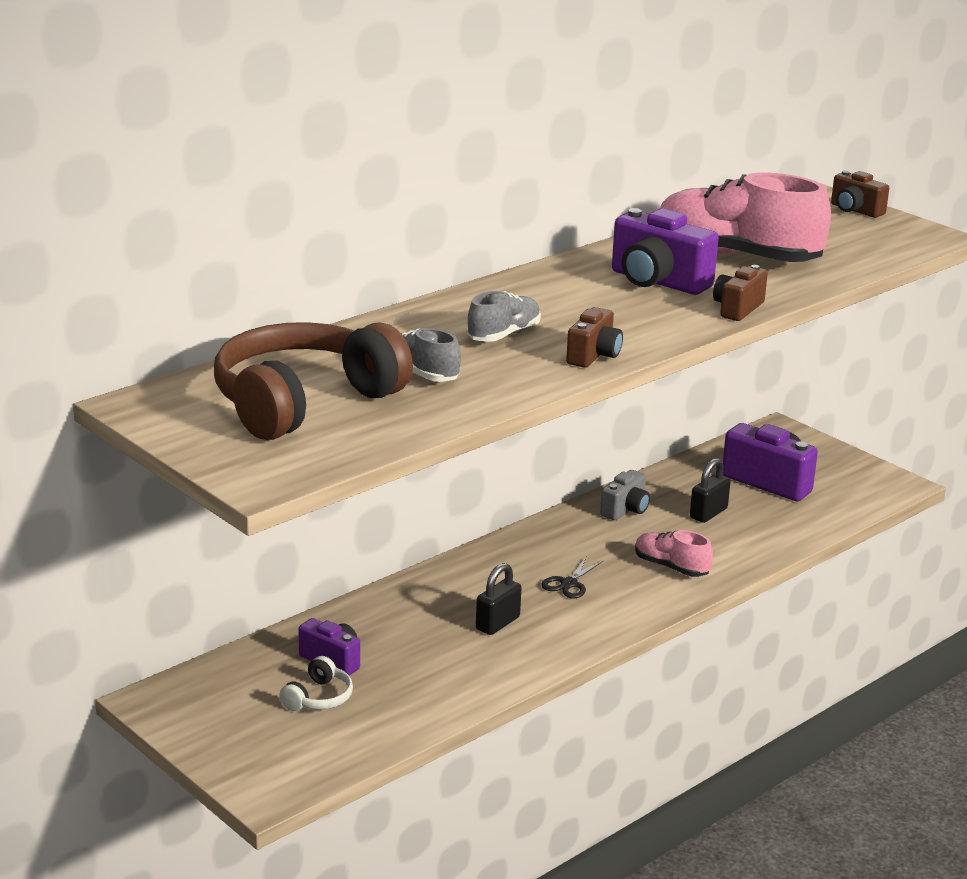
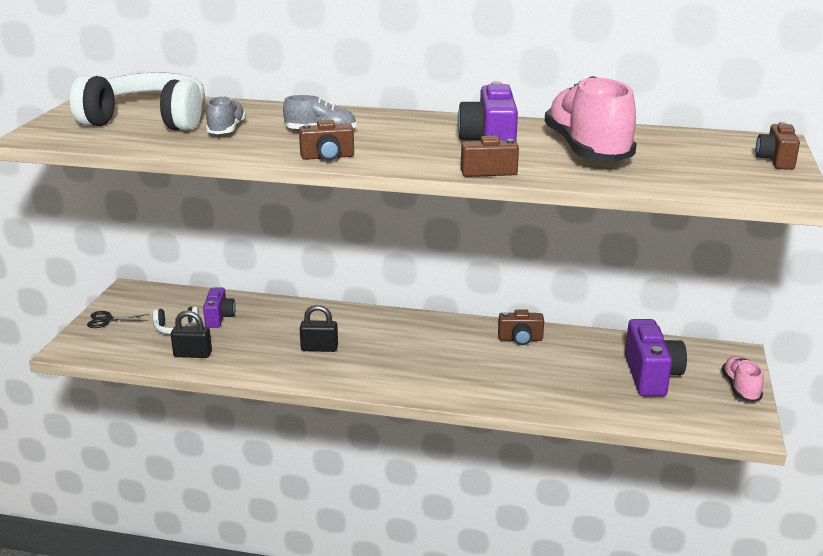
camera: 55 degrees right, 0 degrees up
(303, 402) = (148, 120): brown headphones -> white headphones
(569, 584) = (398, 353): black scissors -> black scissors (107, 320)
(625, 510) = (520, 339): grey camera -> brown camera
(671, 567) = (470, 380): pink shoe -> pink shoe (740, 388)
(708, 513) = (565, 368): black padlock -> black padlock (193, 354)

